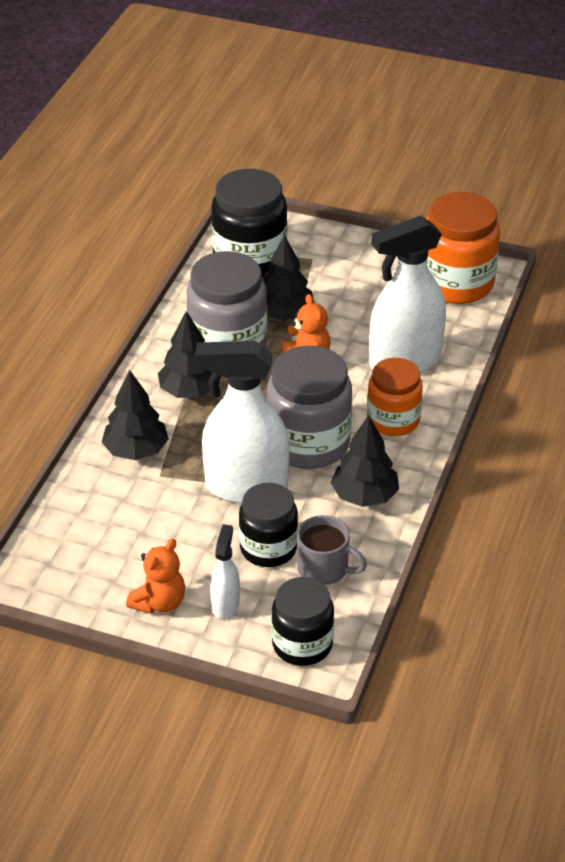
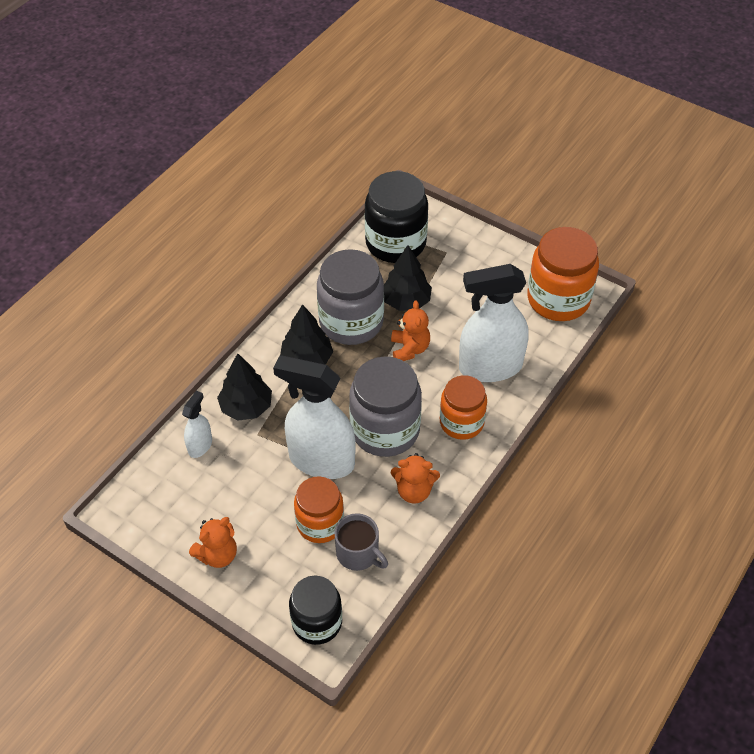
camera: 15 degrees right, 10 degrees up
(225, 604) = (268, 569): white spray bottle -> white spray bottle (200, 445)
(268, 548) = (320, 523): black jar -> orange jar
(364, 496) = (414, 491): black tree -> orange teddy bear

